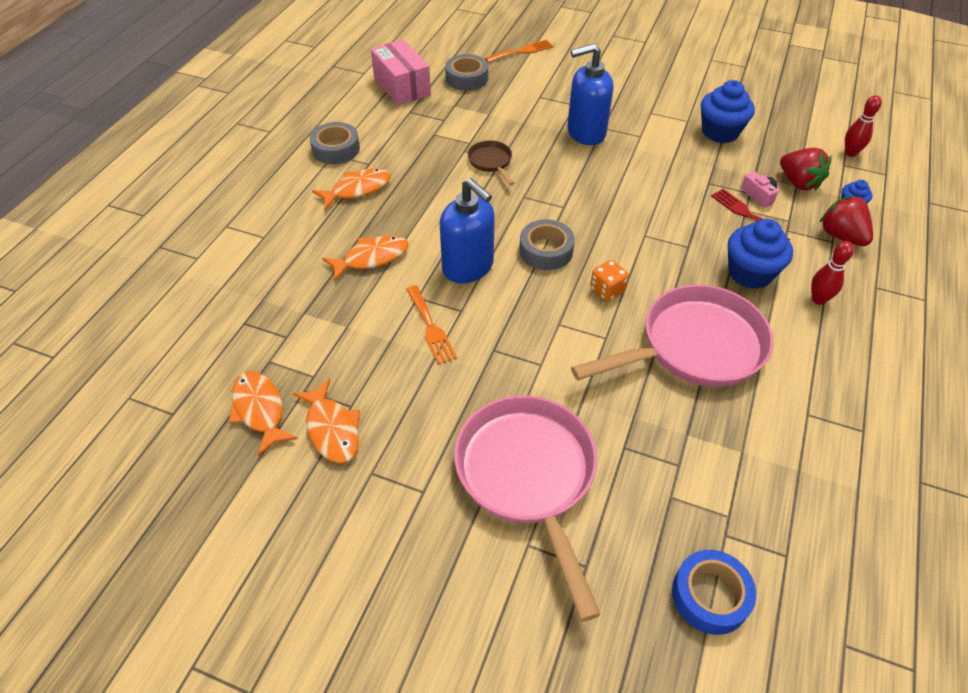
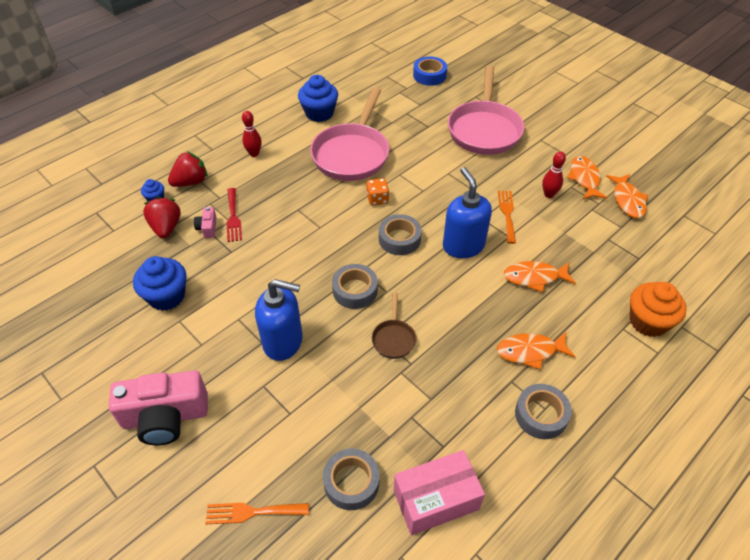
camera: 155 degrees left, 0 degrees up
(235, 251) = (648, 322): none -> orange cupcake
(402, 86) = (436, 499): pink box -> pink box turned 75 degrees clockwise
(555, 187) = (355, 290): none -> grey tape
(627, 71) = (165, 417): none -> pink camera
(694, 347) = (352, 154): pink pan -> pink pan turned 75 degrees counterclockwise
(750, 273) = (276, 180): blue cupcake -> blue cupcake (319, 113)
(841, 236) = (191, 182): red strawberry -> red strawberry turned 120 degrees counterclockwise
(850, 153) = (94, 237): red bowling pin -> red bowling pin (549, 194)

